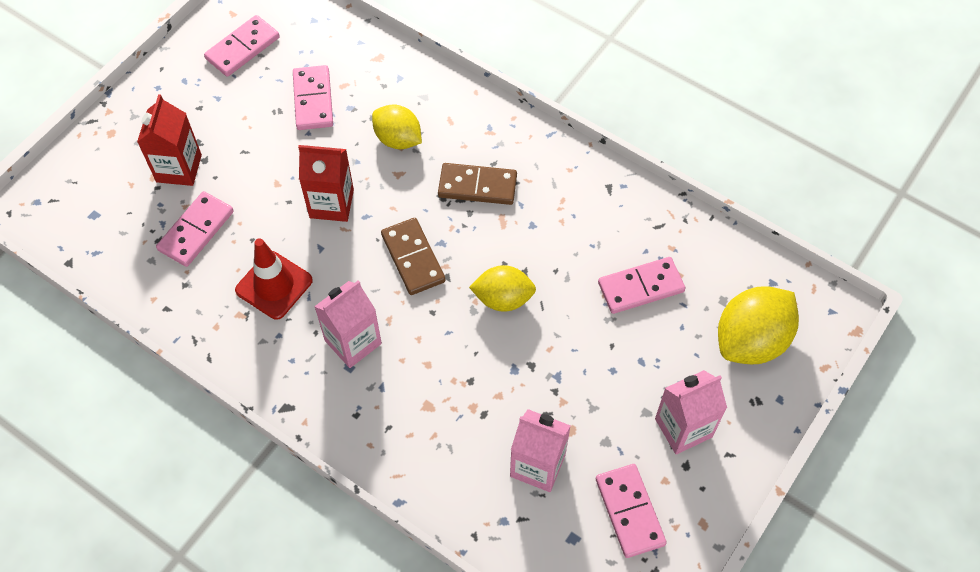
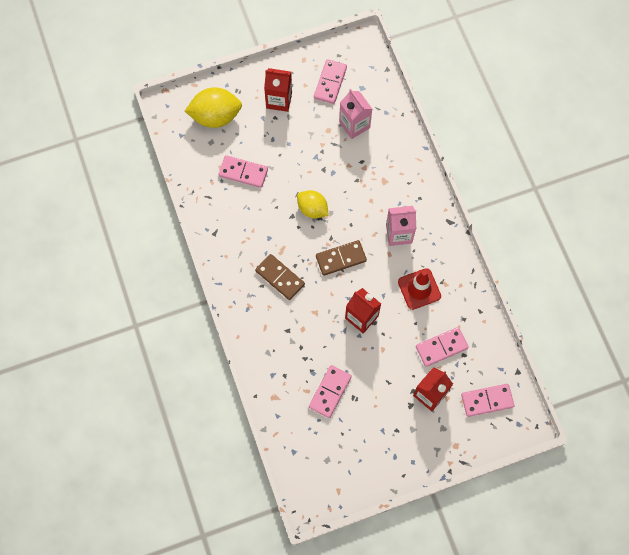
camera: 145 degrees left, 10 degrees up
(242, 48) = (347, 458): pink domino -> pink domino (487, 400)
(398, 139) = (301, 334): yellow lemon -> none
(413, 258) = (341, 258): brown domino -> brown domino turned 60 degrees clockwise
(683, 428) = (279, 100): pink carton -> red carton

